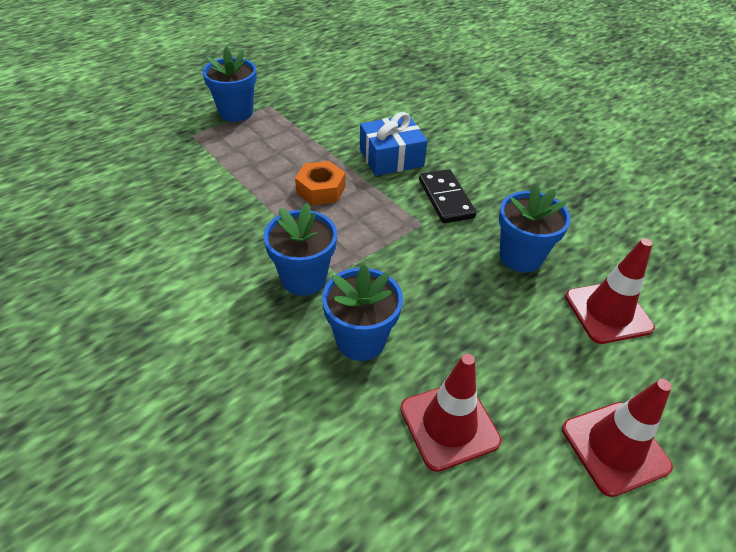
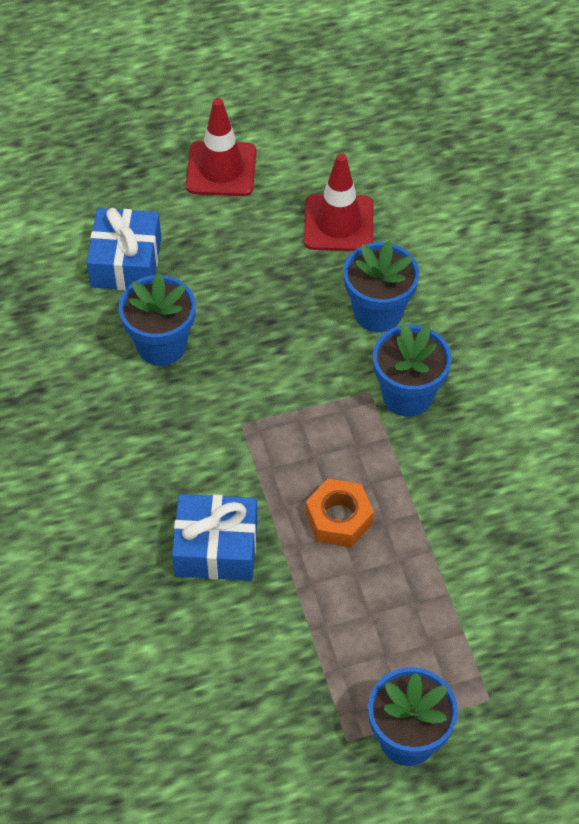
camera: 155 degrees left, 10 degrees up
(446, 198) = (188, 451): black domino -> none
(608, 312) = (126, 262): red traffic cone -> blue gift

